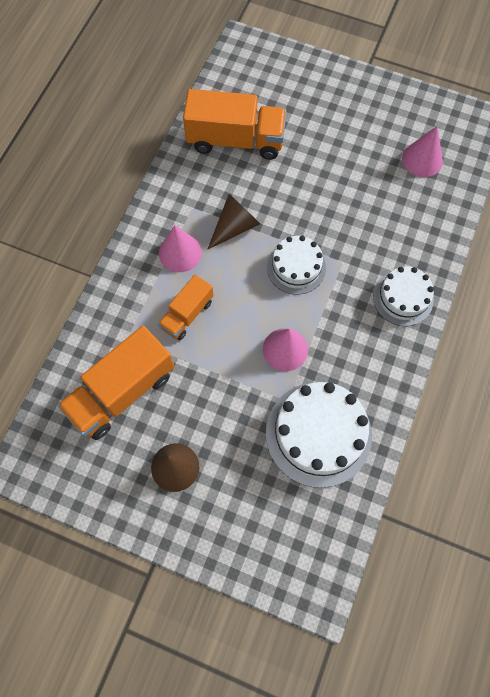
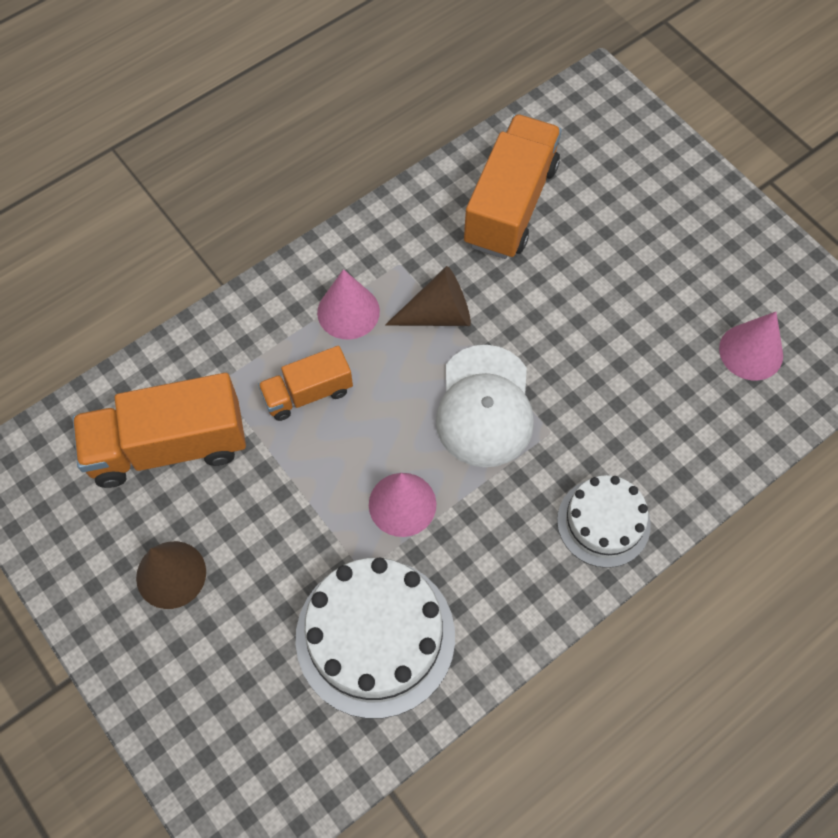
camera: 30 degrees right, 5 degrees down
(235, 140) = (510, 205): orange truck -> orange truck turned 105 degrees counterclockwise
(296, 267) = (484, 406): white cake -> white cap

